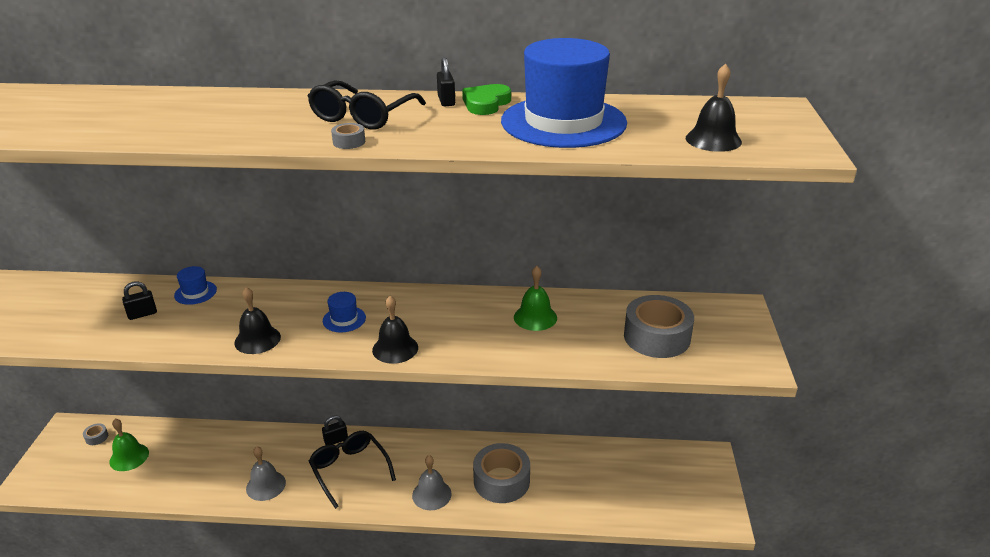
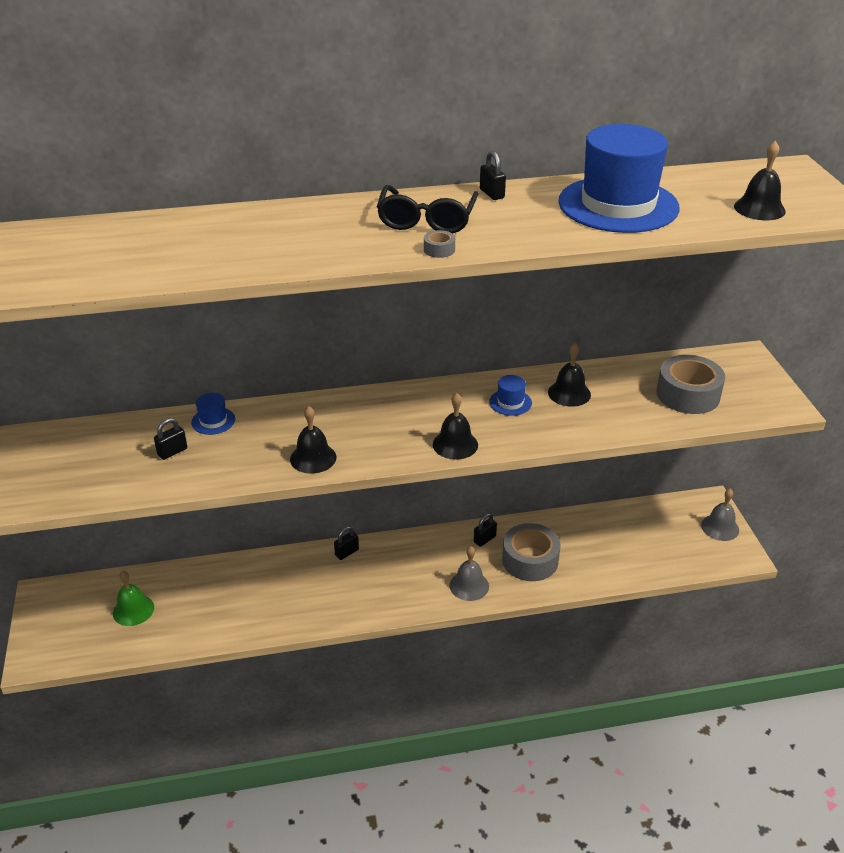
camera: 15 degrees left, 5 degrees up
(97, 437) = (83, 597): grey tape -> none
(266, 485) = (298, 609): grey bell -> grey bell (720, 527)
(344, 319) = (387, 424): blue hat -> blue hat (510, 402)
(349, 470) = (376, 578): black glasses -> none
(467, 452) = (484, 539): none -> black padlock
(486, 103) = (531, 192): green heart -> none
(535, 317) = (569, 393): green bell -> black bell

